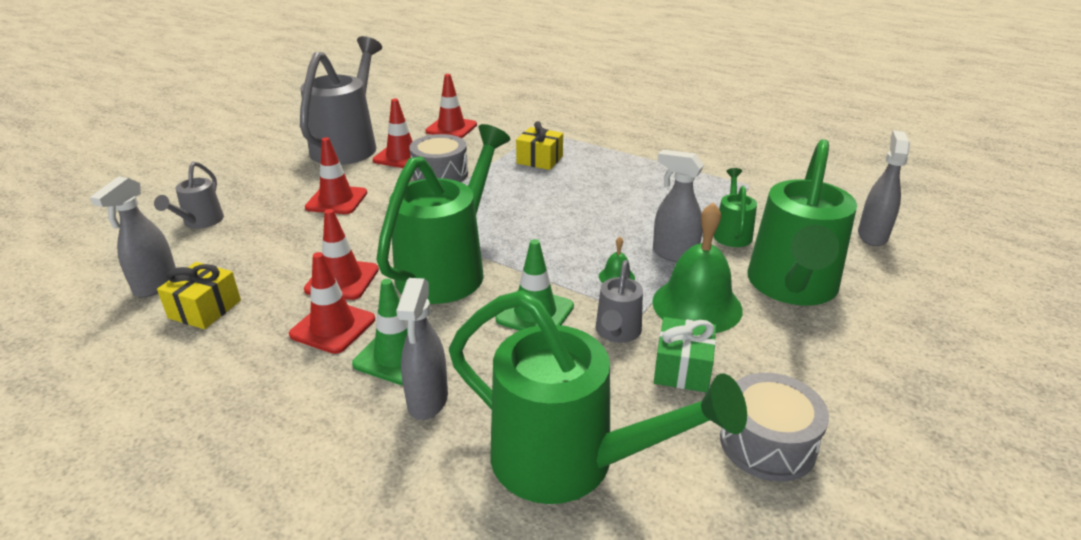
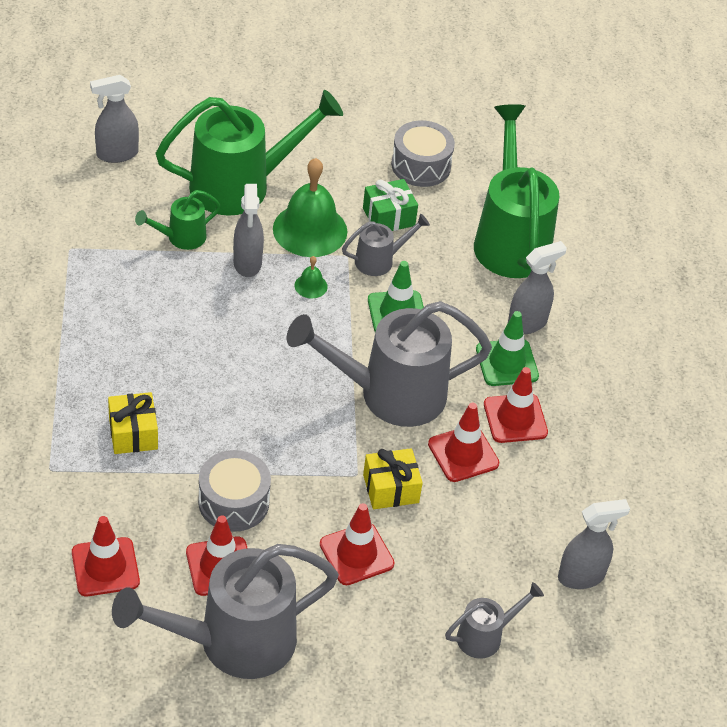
camera: 130 degrees left, 15 degrees up
(205, 309) = (571, 514): yellow gift -> yellow gift (390, 488)
(448, 268) = (389, 394): green watering can -> grey watering can

